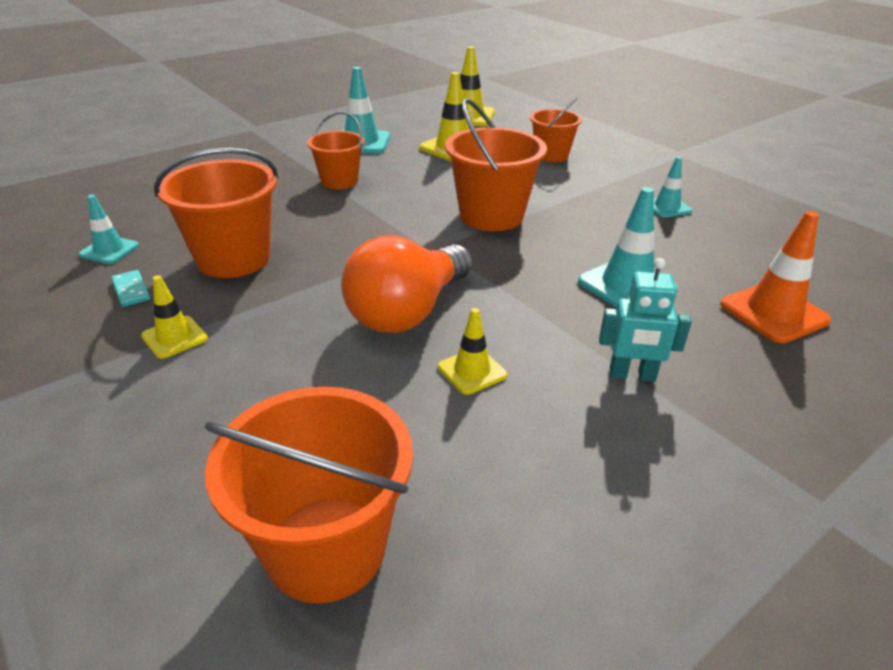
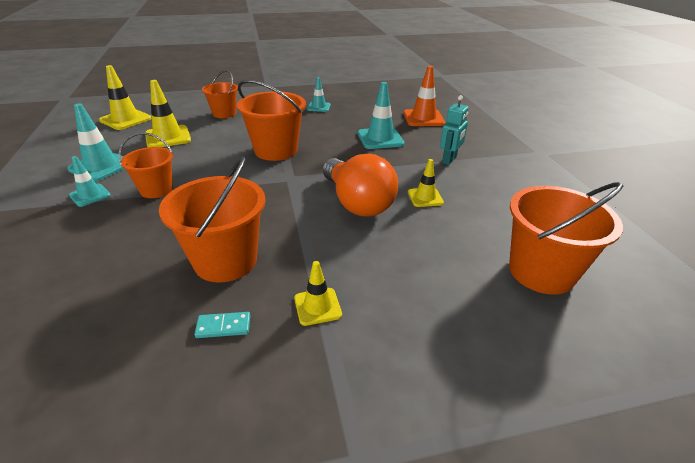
camera: 65 degrees left, 0 degrees up
(109, 250) = (128, 337): turquoise traffic cone -> turquoise traffic cone (90, 195)

